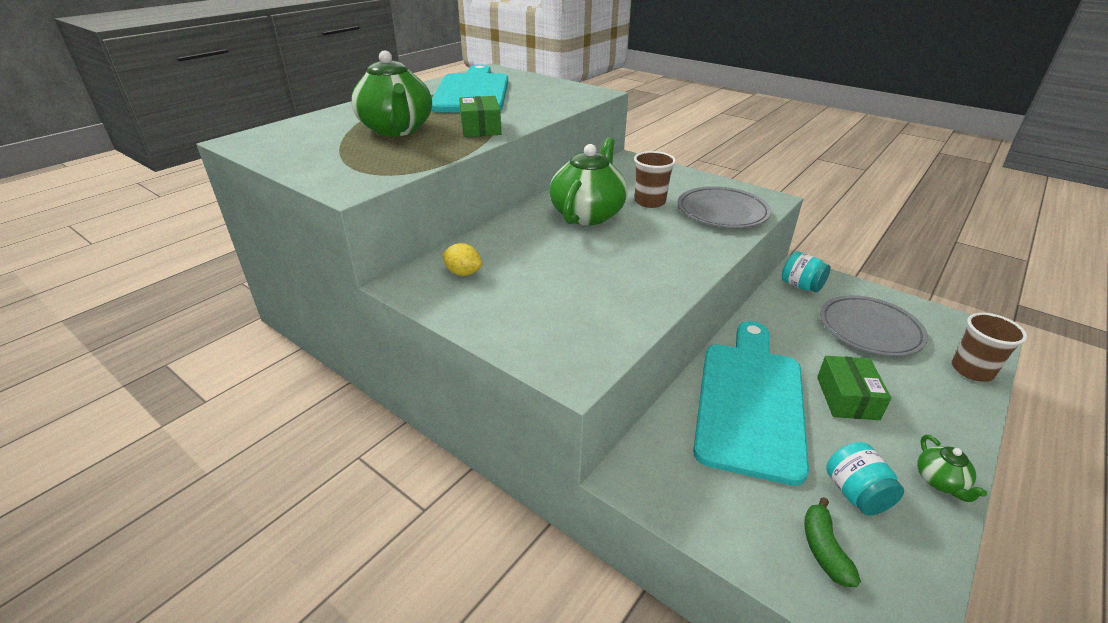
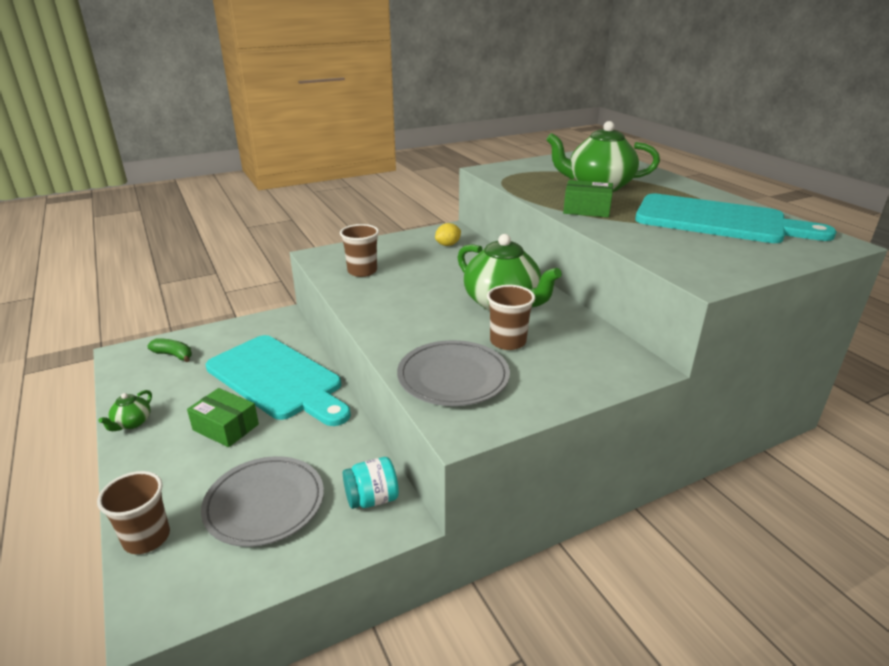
camera: 115 degrees right, 5 degrees down
(592, 312) = (362, 271): none -> brown cup
(855, 493) = (176, 383): turquoise jar -> none
(940, 481) = (132, 423): green teapot -> green teapot turned 90 degrees counterclockwise

